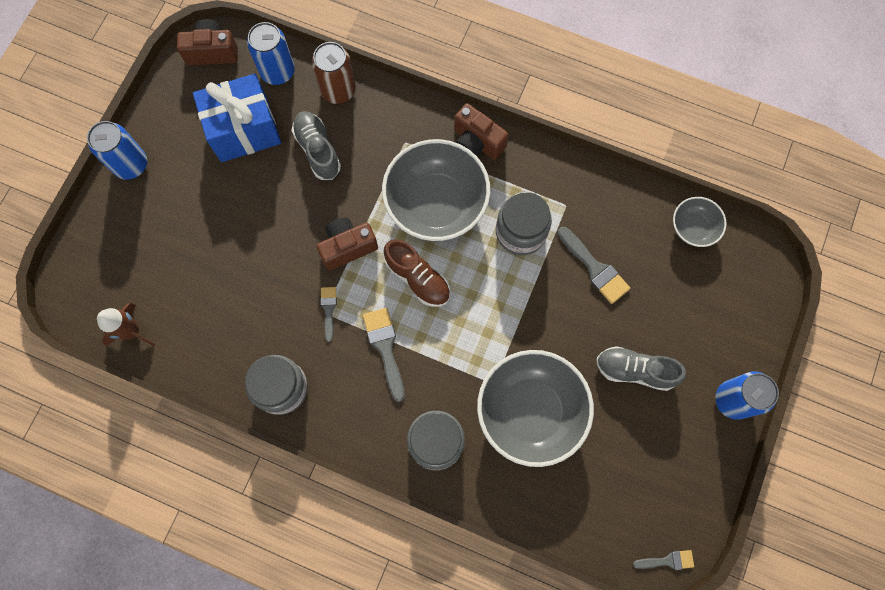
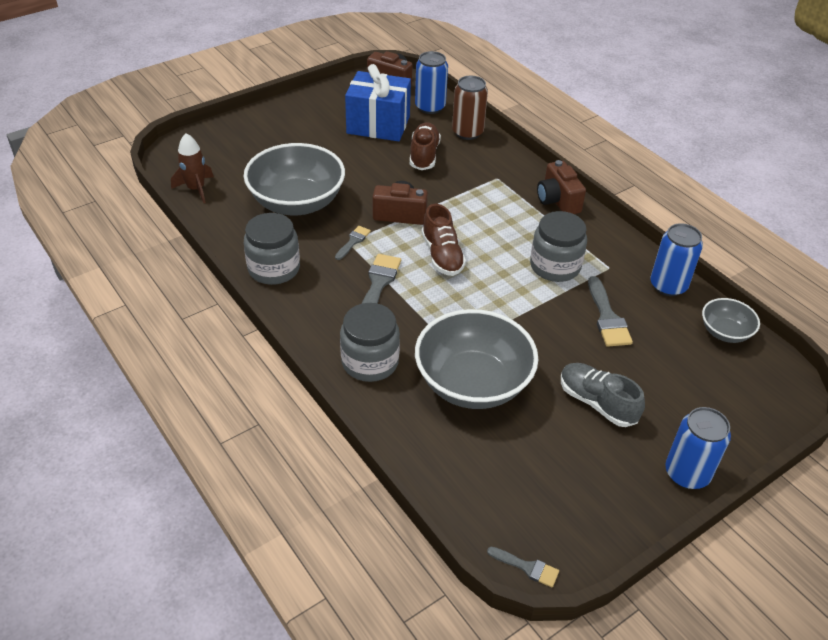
camera: 30 degrees right, 30 degrees down
(131, 164) = (282, 110): blue can -> blue can (668, 285)
(317, 150) = (424, 155): grey shoe -> brown shoe
(436, 203) = (494, 220): grey bowl -> grey bowl (297, 202)

